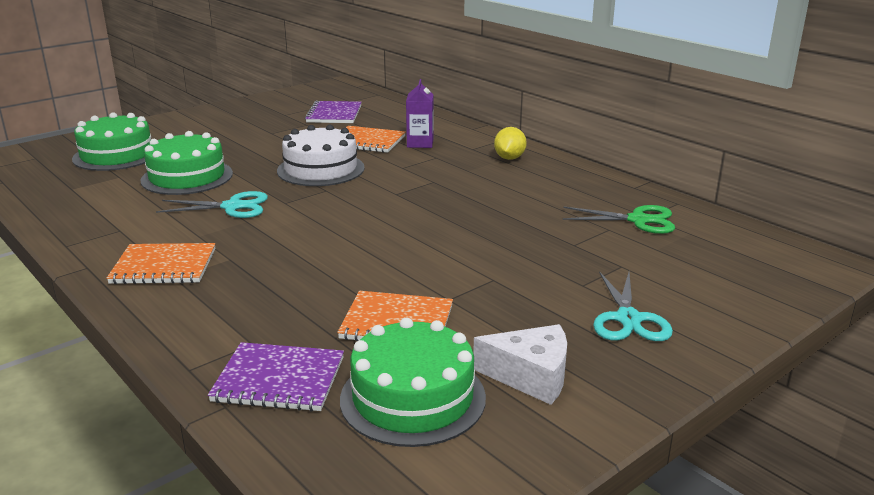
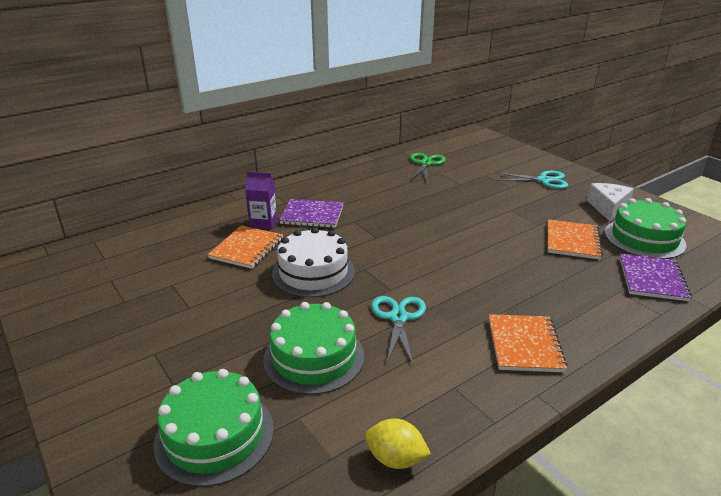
camera: 85 degrees left, 5 degrees up
(334, 114) = (147, 267): purple notebook -> purple notebook (312, 215)
(509, 158) = (312, 190): yellow lemon -> yellow lemon (395, 459)

